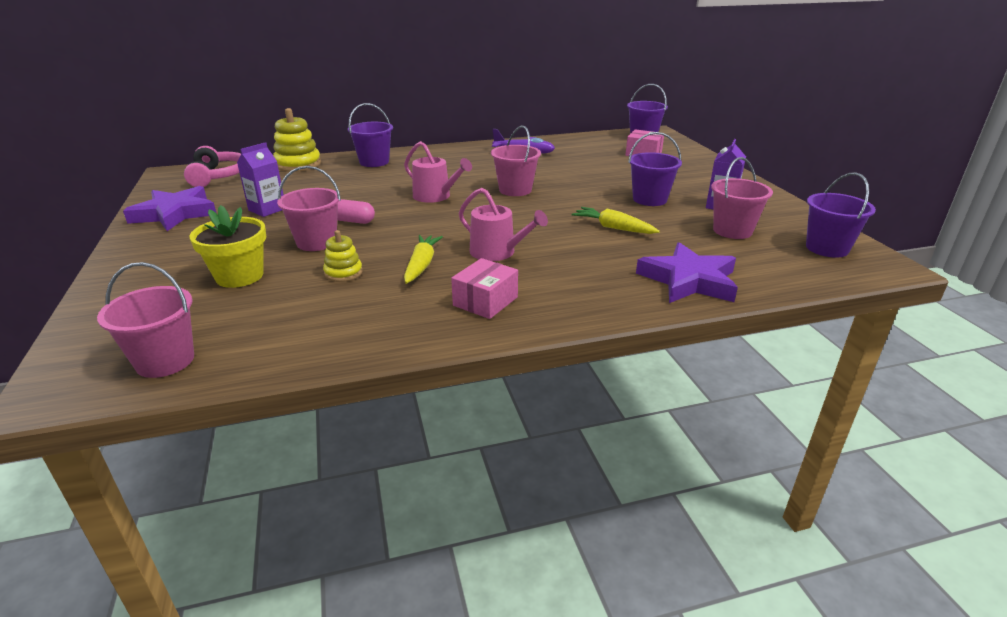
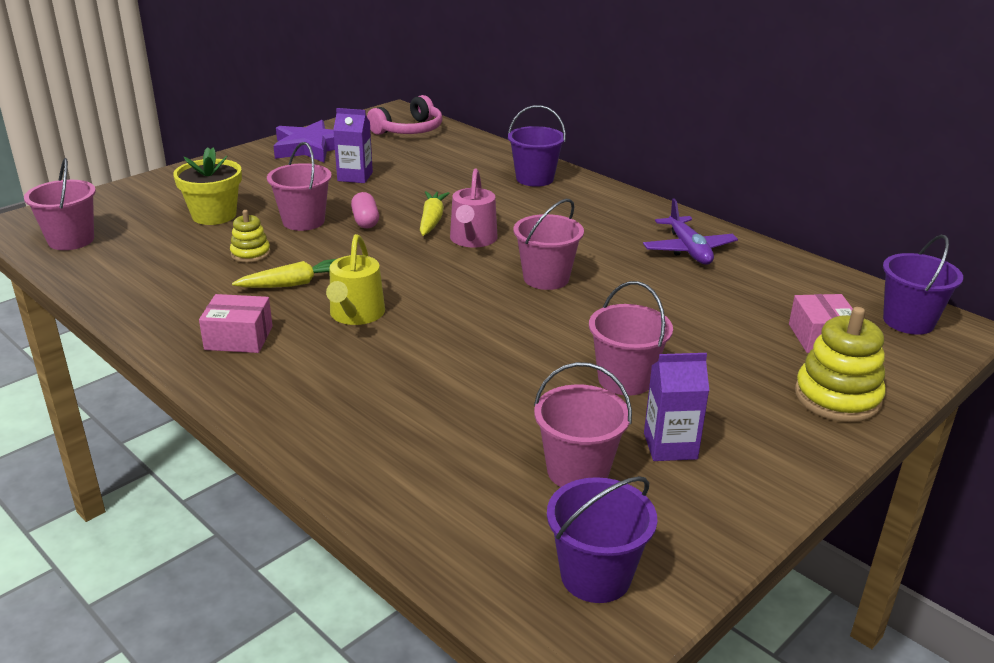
camera: 60 degrees right, 0 degrees up
(298, 164) = (480, 149): yellow stacking toy -> yellow stacking toy (837, 397)
(497, 252) = (355, 314): pink watering can -> yellow watering can
(614, 228) = (492, 372): yellow carrot -> yellow carrot (432, 220)
(649, 199) = (625, 379): purple bucket -> pink bucket
(688, 280) = (378, 457): purple star -> none

